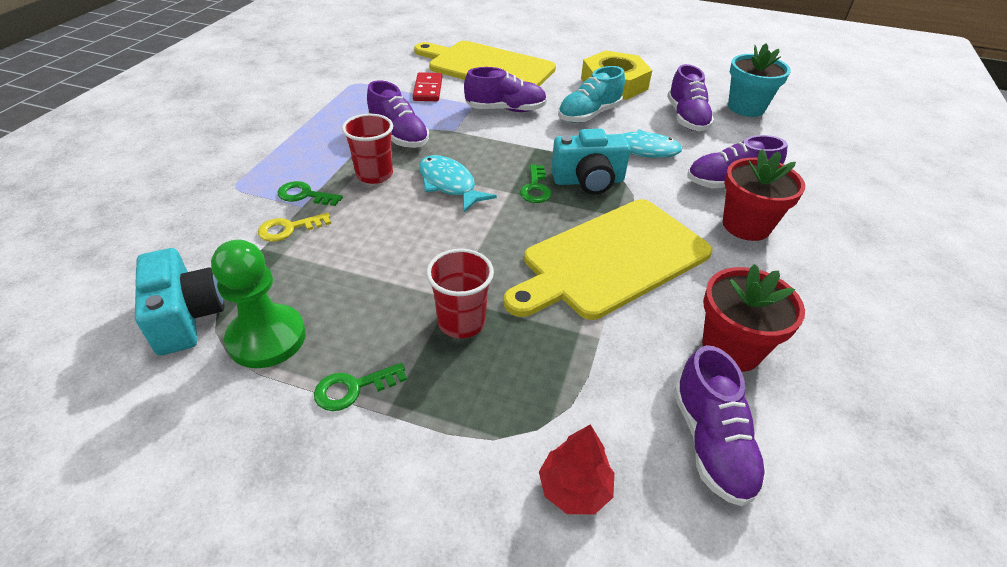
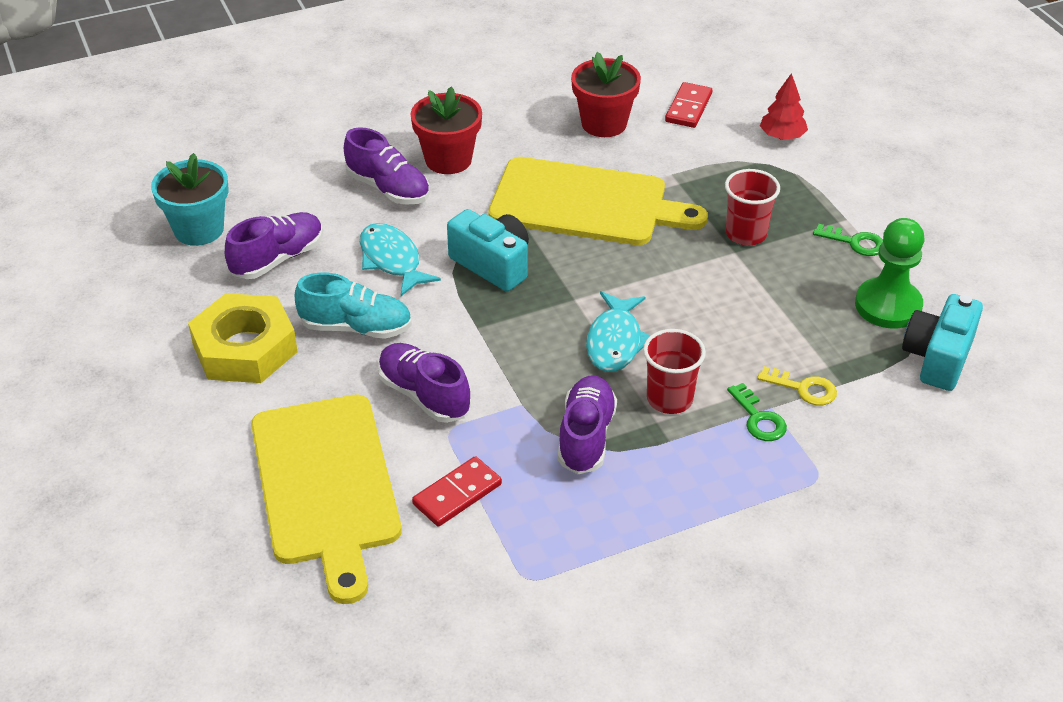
camera: 130 degrees left, 0 degrees up
(535, 188) = (547, 288): green key -> none
(711, 442) = (688, 108): purple shoe -> red domino

